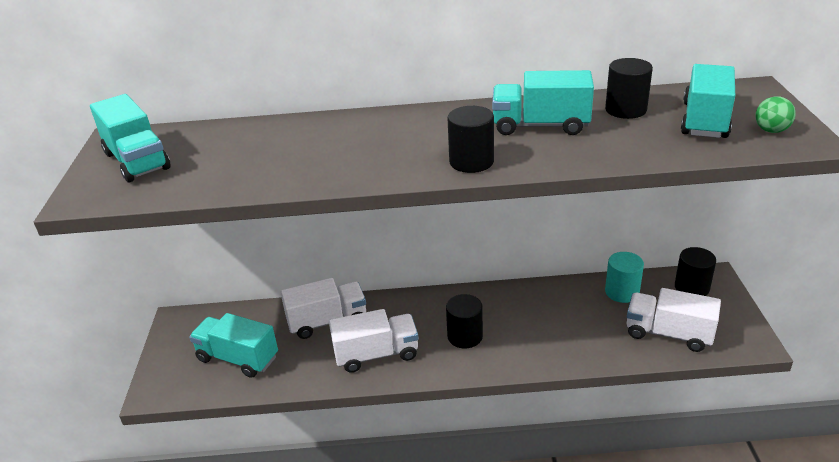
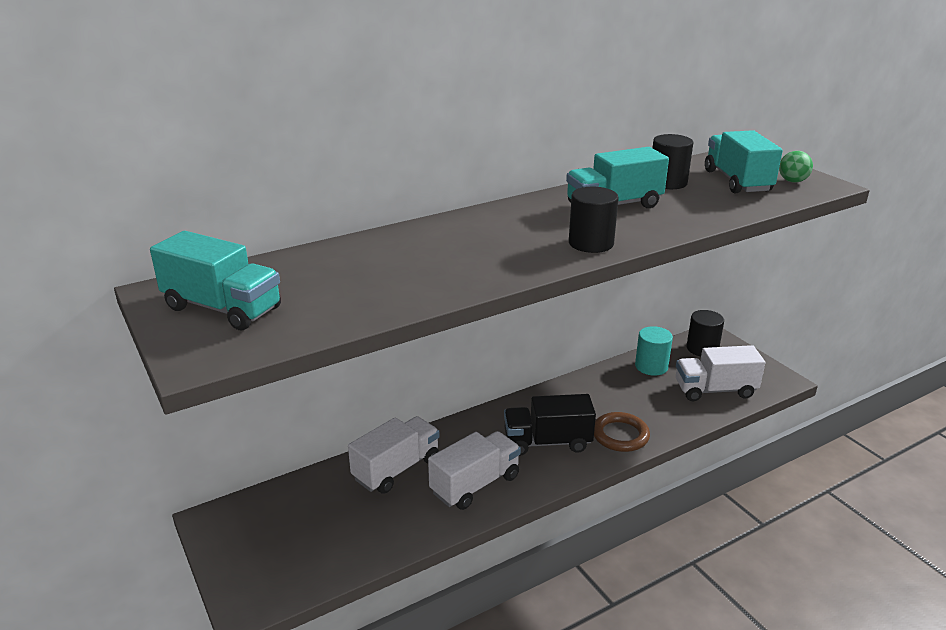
camera: 30 degrees left, 5 degrees down
(238, 358) = (324, 536): turquoise truck -> none
(465, 336) = (547, 442): black cylinder -> black truck
(535, 350) = (620, 435): none -> brown ring

